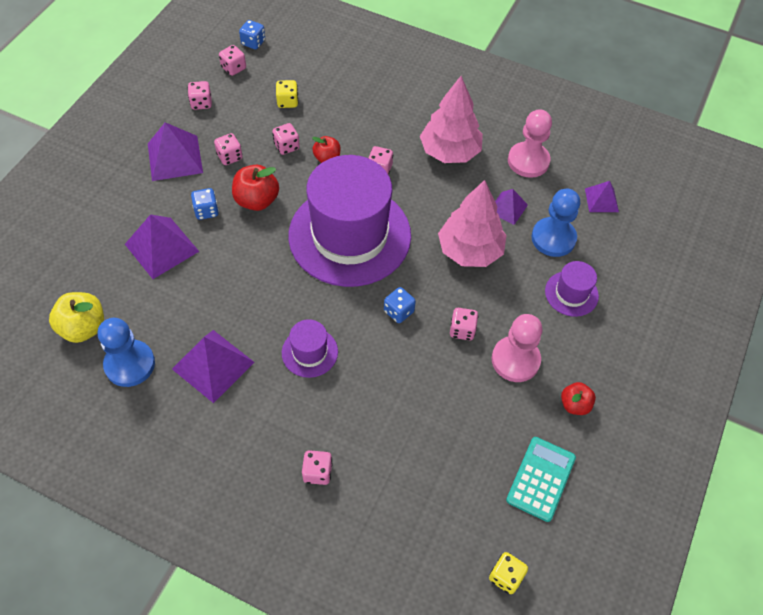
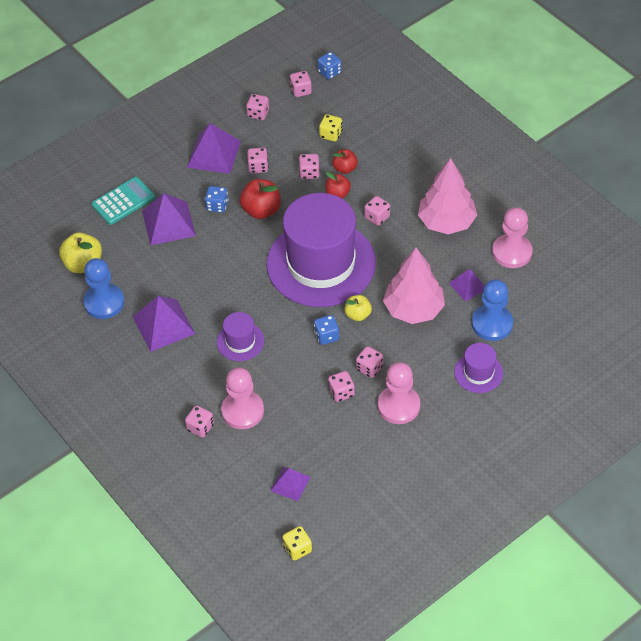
camera: 30 degrees right, 5 degrees down
(355, 433) = (242, 411): none -> pink pawn
(417, 276) = (358, 315): none -> yellow apple
(449, 368) = (341, 392): none -> pink dice
(541, 479) = (365, 496): turquoise calculator -> turquoise calculator (123, 201)
(574, 405) = (426, 455): red apple -> red apple (345, 168)
(601, 200) = (556, 307): purple pyramid -> purple pyramid (290, 484)

